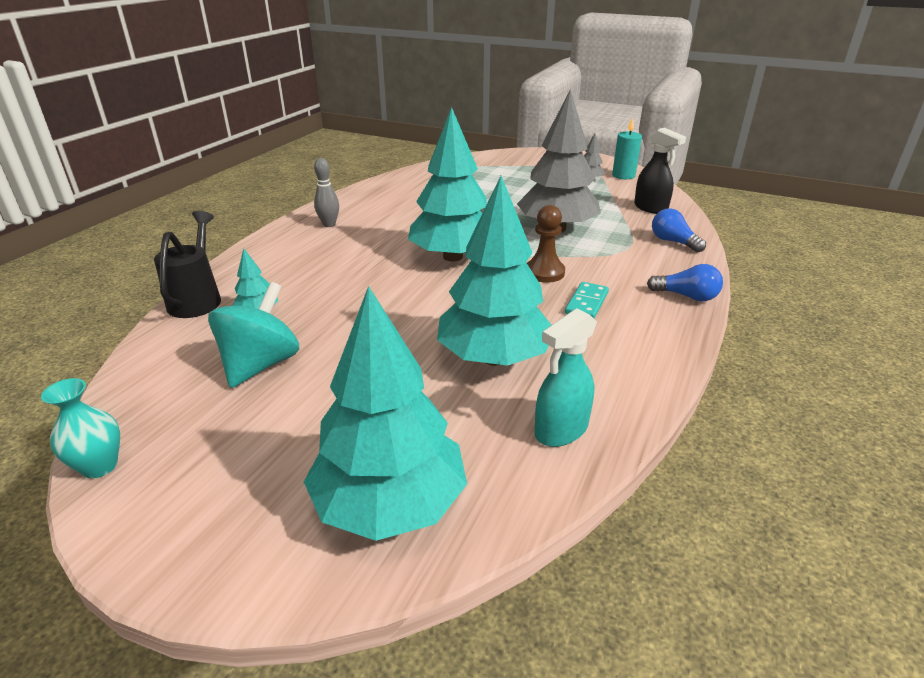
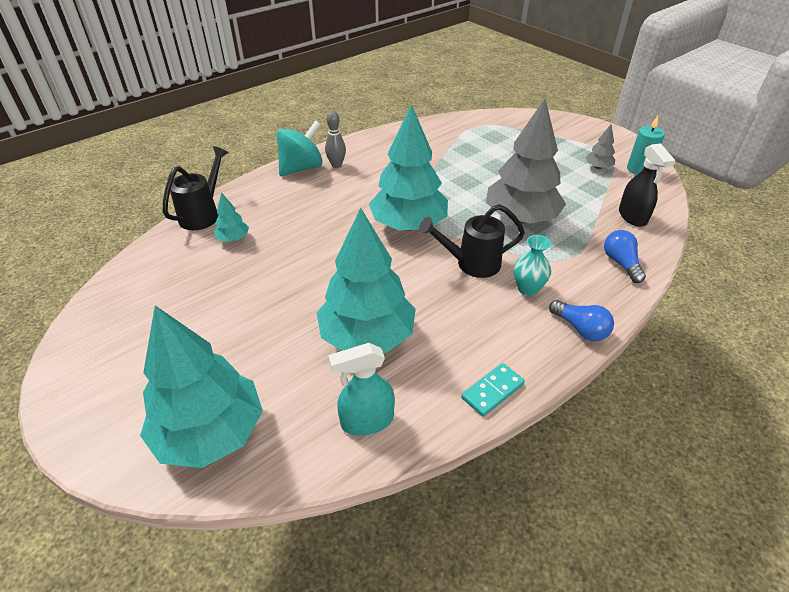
camera: 25 degrees right, 10 degrees up
(99, 466) = (72, 334): turquoise vase -> turquoise vase (527, 289)
(261, 364) = (206, 286): turquoise spinning top -> turquoise spinning top (301, 168)
(544, 272) = (472, 264): brown pawn -> black watering can
(587, 303) = (483, 307): turquoise domino -> turquoise domino (492, 391)

